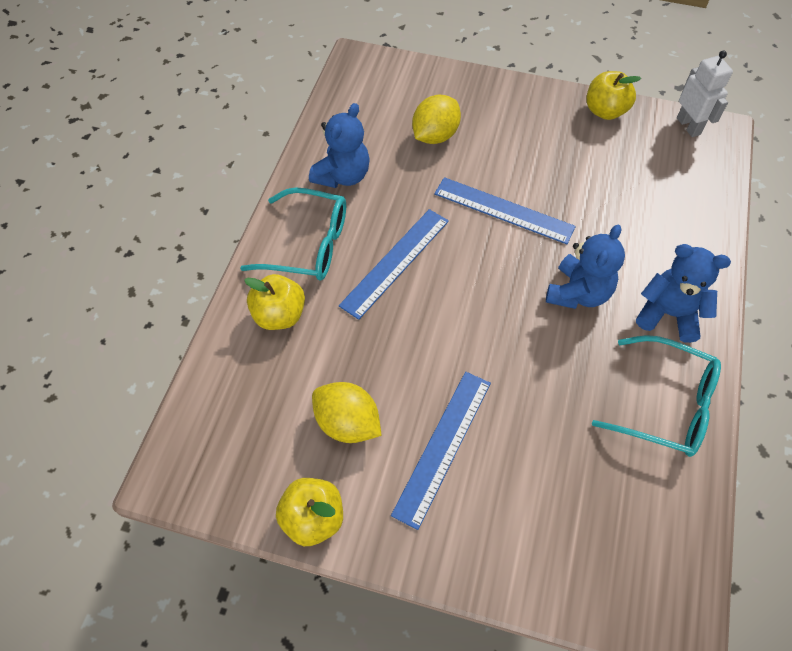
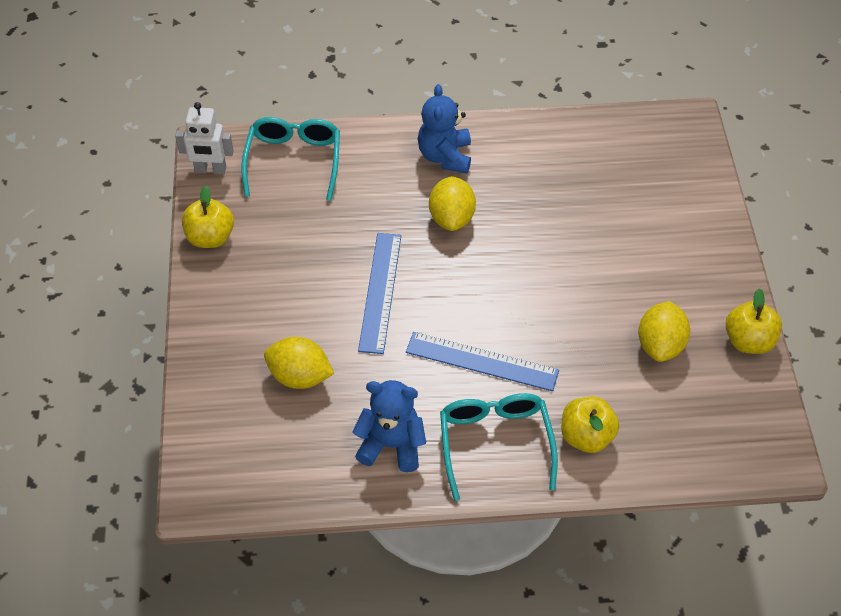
camera: 110 degrees left, 5 degrees down
(442, 446) = (643, 275): blue ruler -> none
(578, 293) = (451, 218): blue teddy bear -> yellow lemon
(665, 404) = (531, 147): turquoise glasses -> turquoise glasses (294, 161)
(688, 126) = (210, 170): white robot -> white robot turned 135 degrees counterclockwise

